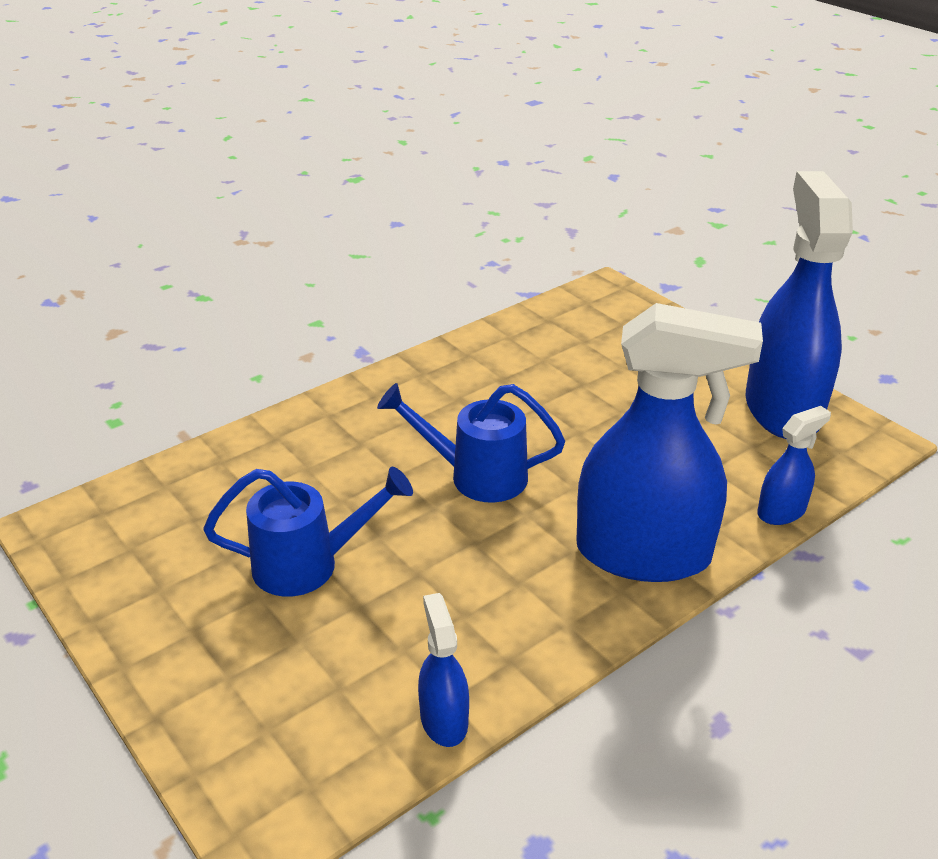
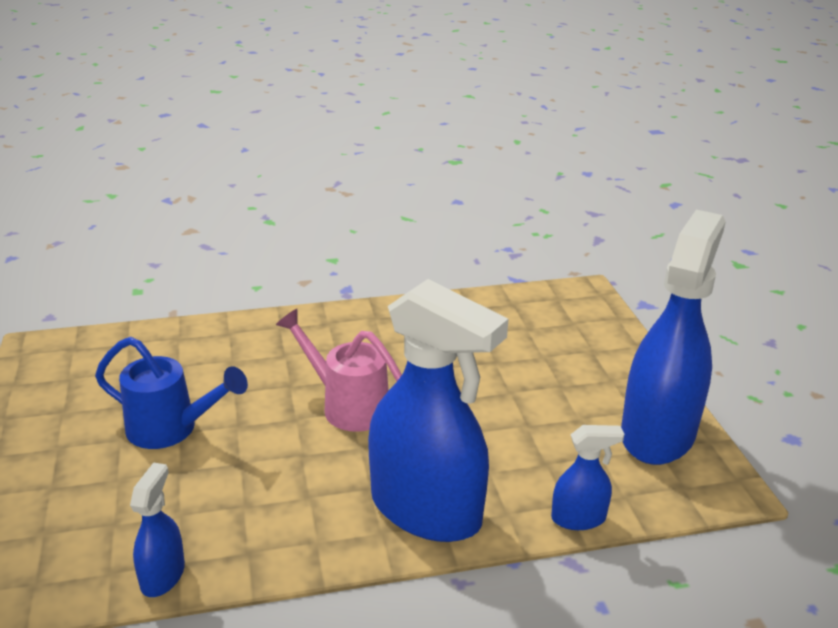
camera: 25 degrees right, 5 degrees down
(477, 476) = (348, 406): blue watering can -> pink watering can

